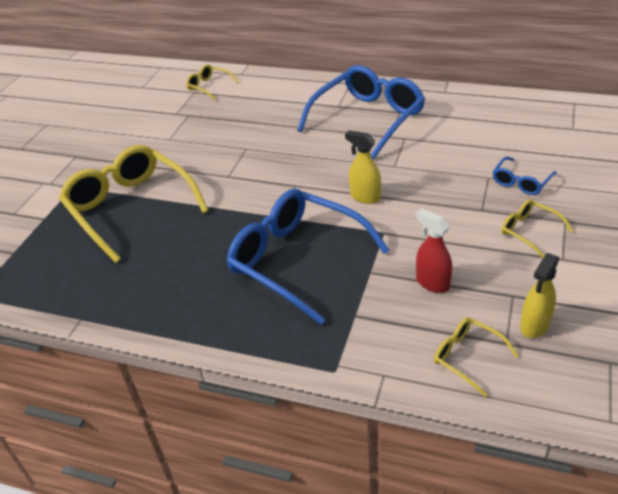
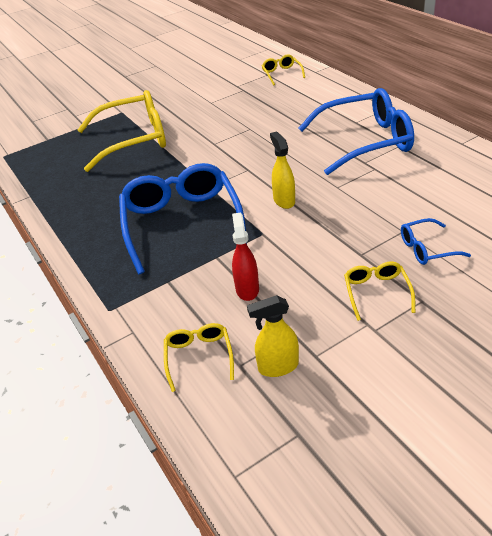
camera: 40 degrees right, 0 degrees up
(130, 208) = (134, 139): yellow glasses -> yellow glasses turned 75 degrees clockwise

